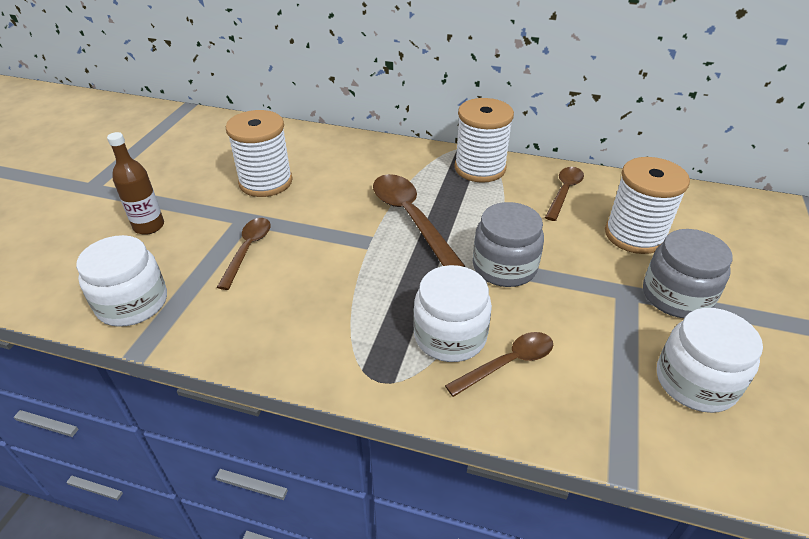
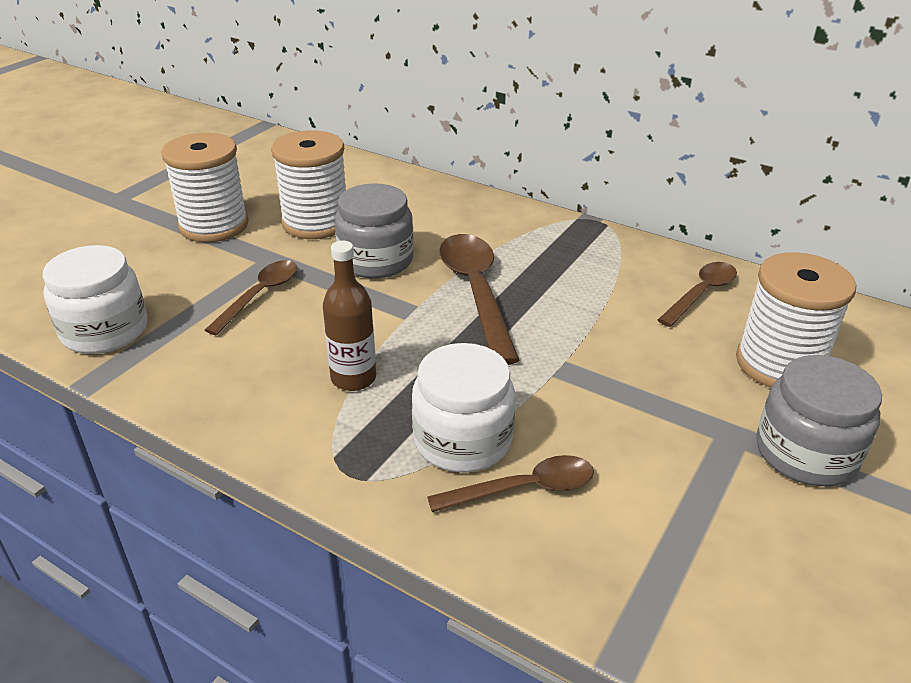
camera: 15 degrees right, 5 degrees down
(149, 226) = (160, 251): brown bottle -> brown bottle (353, 378)
(480, 168) = (596, 247): white spool -> white spool (214, 225)
(504, 267) = (573, 371): grey jar -> grey jar (376, 260)
(695, 382) = (782, 568): white jar -> none

